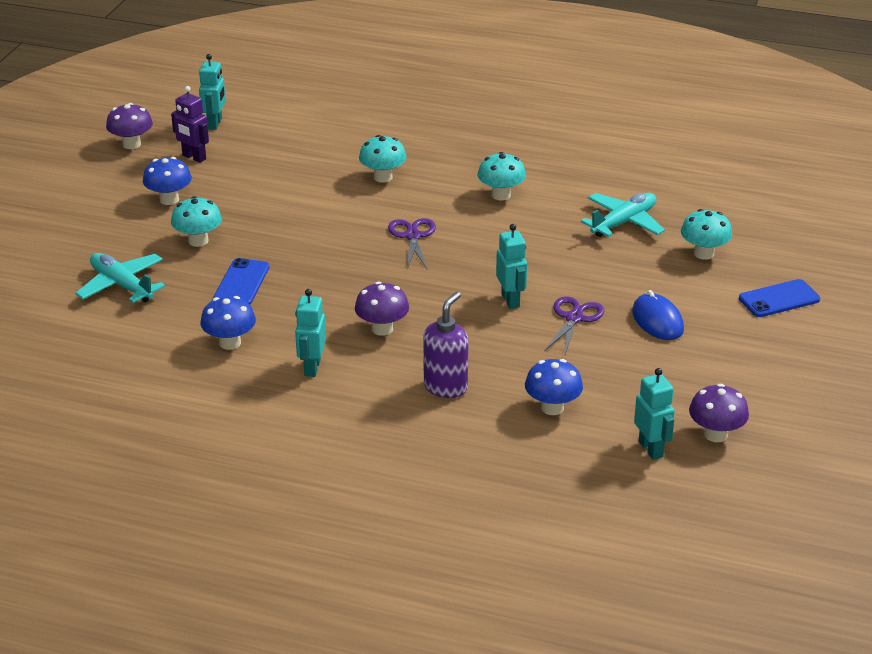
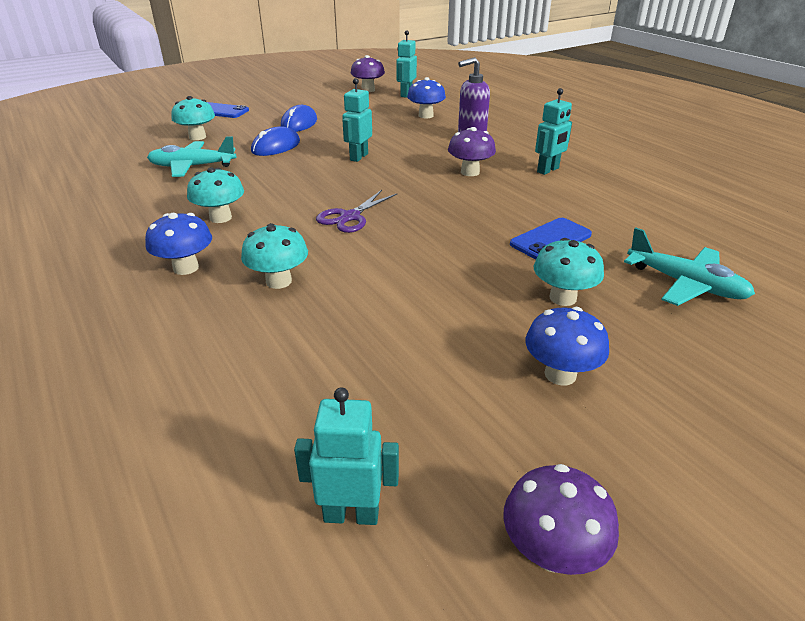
camera: 140 degrees left, 0 degrees up
(122, 285) = (685, 284): turquoise plane -> turquoise plane turned 45 degrees counterclockwise
(194, 157) = (462, 442): purple robot -> none
(215, 124) = (351, 514): turquoise robot -> turquoise robot turned 45 degrees clockwise
(230, 343) = (600, 202): blue mushroom -> blue mushroom (186, 268)
(574, 318) = (340, 138): purple scissors -> none
(608, 277) = (276, 147): none -> blue mouse

